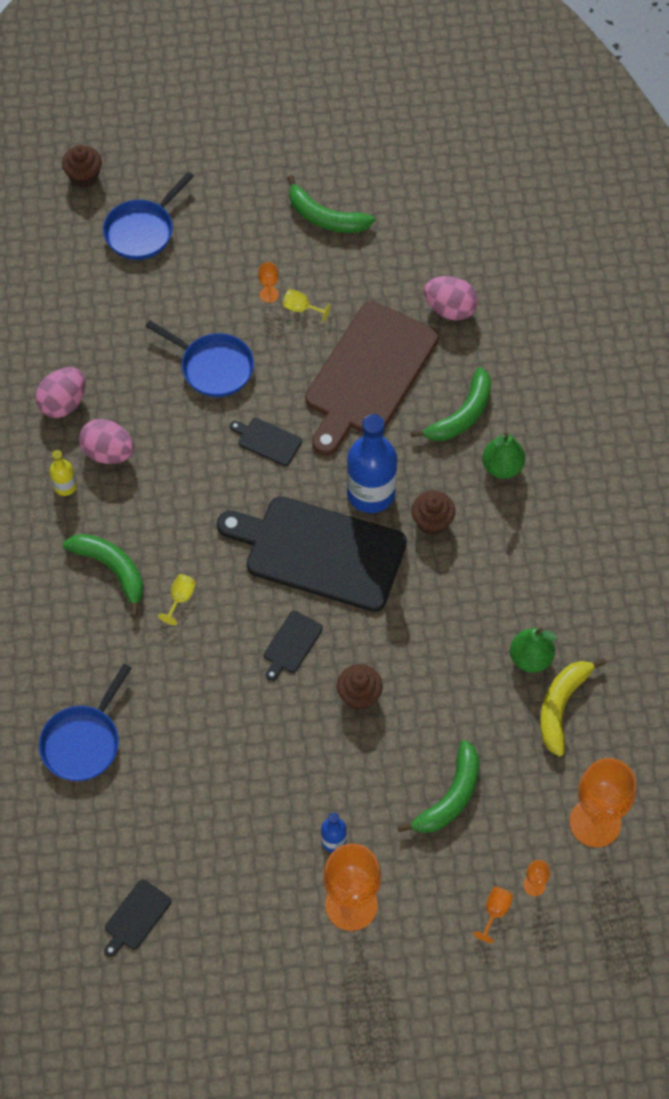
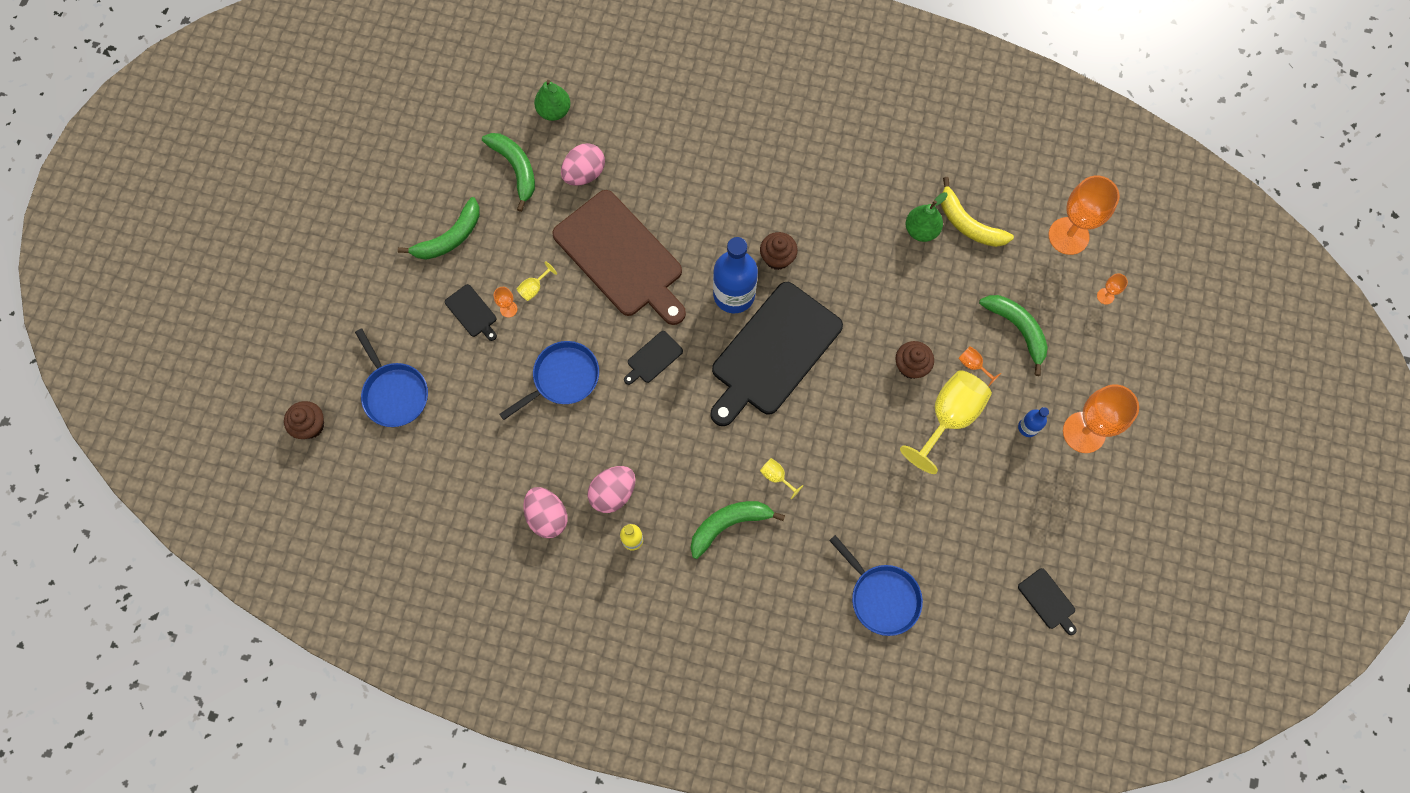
camera: 70 degrees left, 10 degrees up
(291, 644) = (849, 402): black cutting board -> black cutting board (472, 312)
(313, 752) = (949, 417): none -> yellow goblet
(461, 415) = (688, 201): green banana -> green banana (515, 169)
(495, 912) = (1118, 331): orange goblet -> orange goblet (973, 365)
(502, 467) = (747, 189): green pear -> green pear (554, 111)

